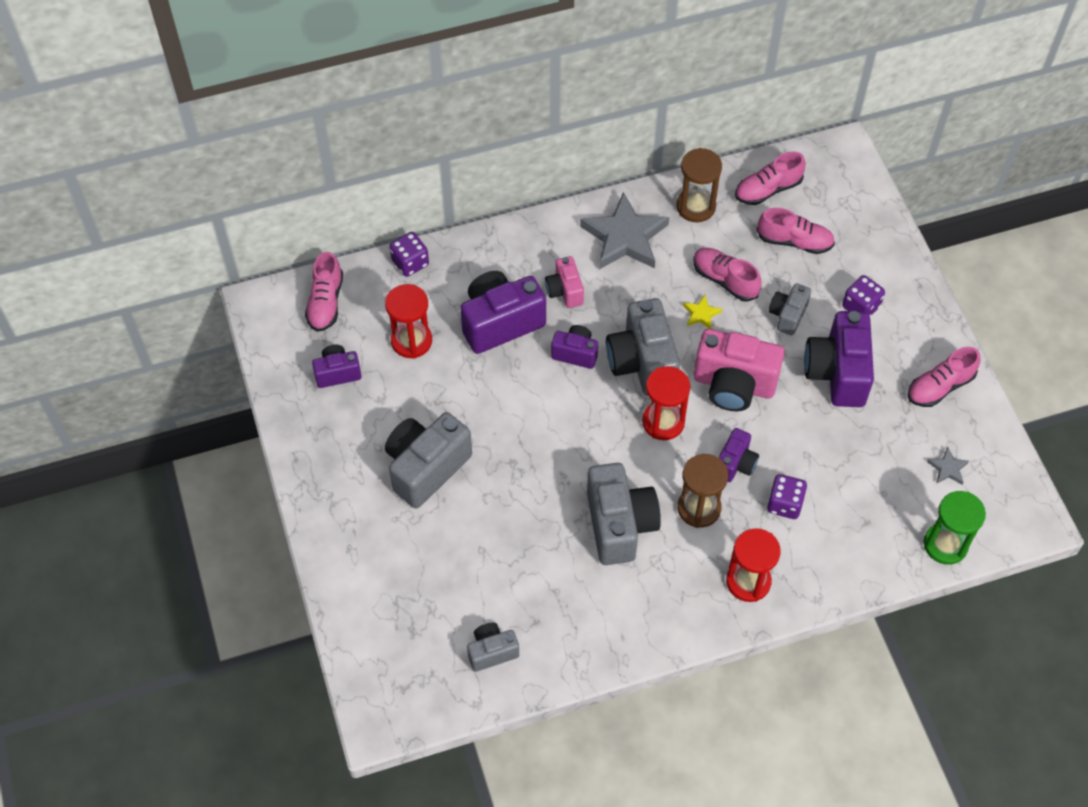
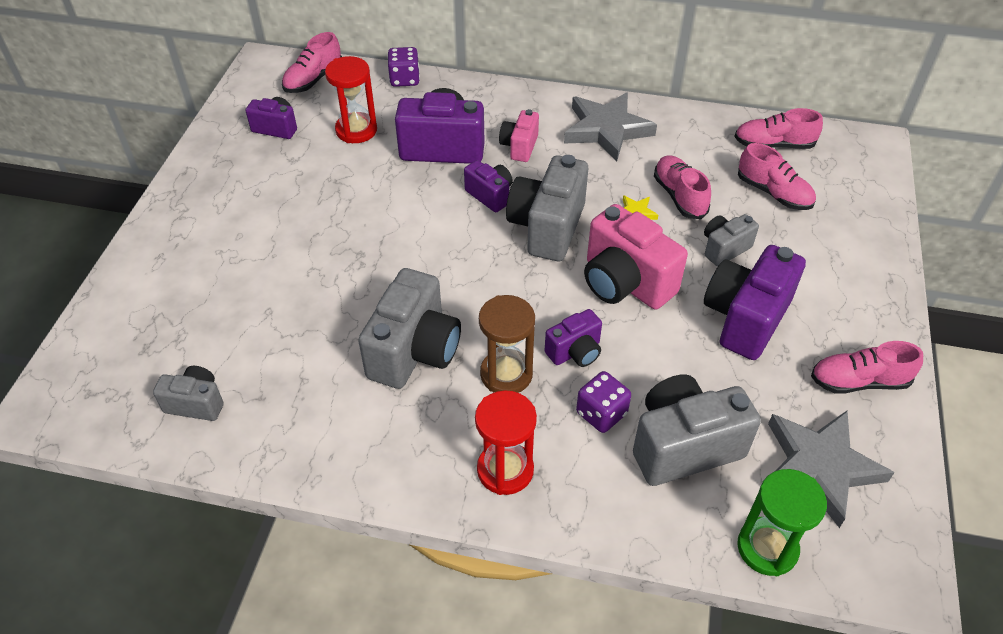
camera: 30 degrees right, 10 degrees down
(426, 468) = (281, 225): grey camera -> grey camera (683, 446)
(663, 422) = (529, 283): red hourglass -> none
(696, 206) = (692, 132): brown hourglass -> none
(860, 306) = (810, 272): purple dice -> none
(948, 468) = (819, 467): grey star -> grey star, size x2.33

